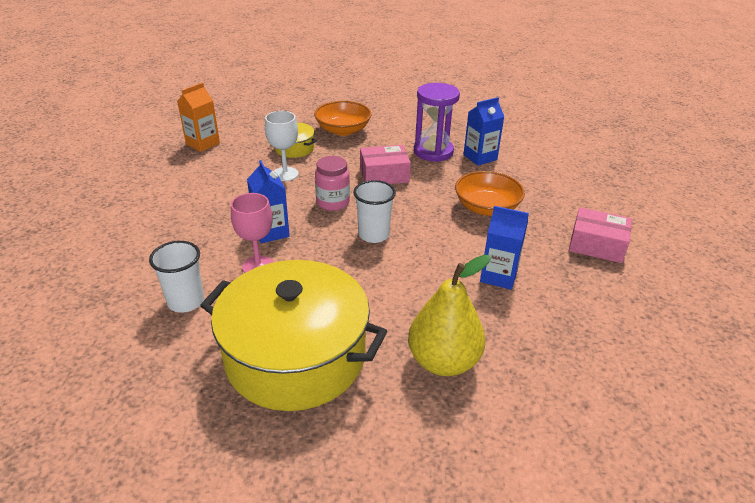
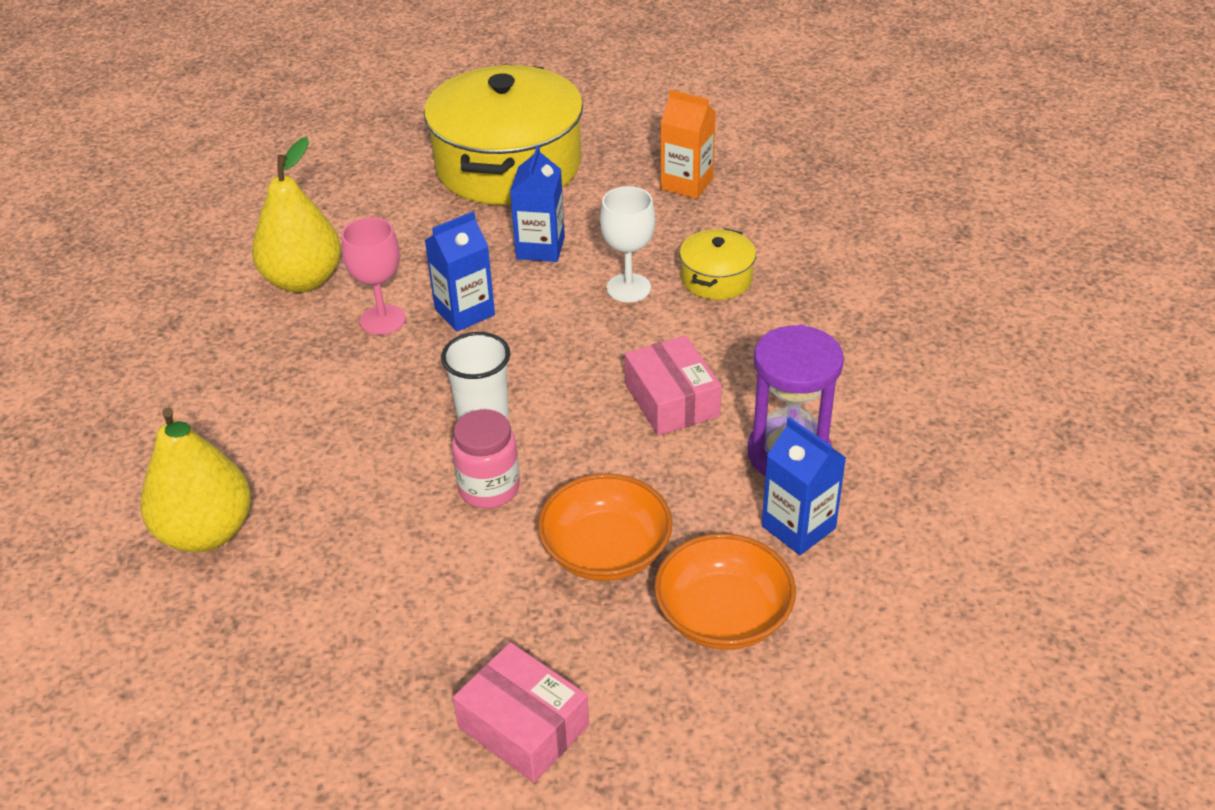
camera: 80 degrees right, 5 degrees up
(186, 301) = (303, 280): white cup -> yellow pear
(295, 356) = (212, 393): yellow pot -> yellow pot (508, 165)
(333, 202) = (561, 356): pink jar -> pink jar (489, 488)
(343, 130) = (814, 320): orange bowl -> orange bowl (723, 615)
(498, 276) = (402, 580): blue carton -> blue carton (540, 248)
(596, 245) = (523, 726): pink box -> pink box turned 60 degrees counterclockwise

